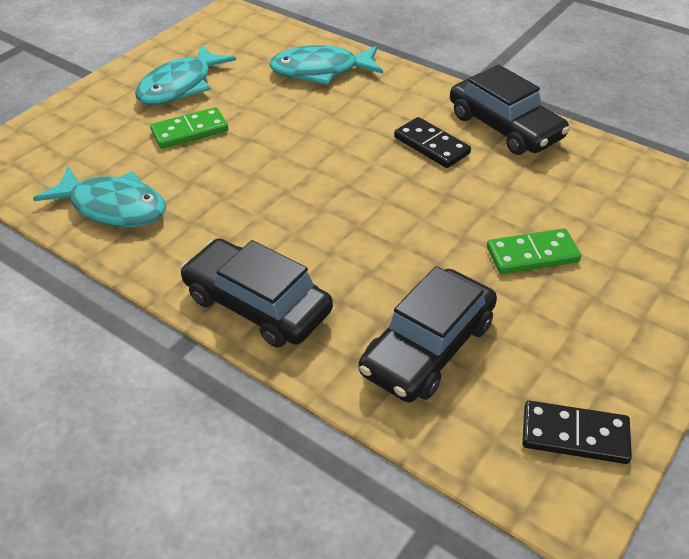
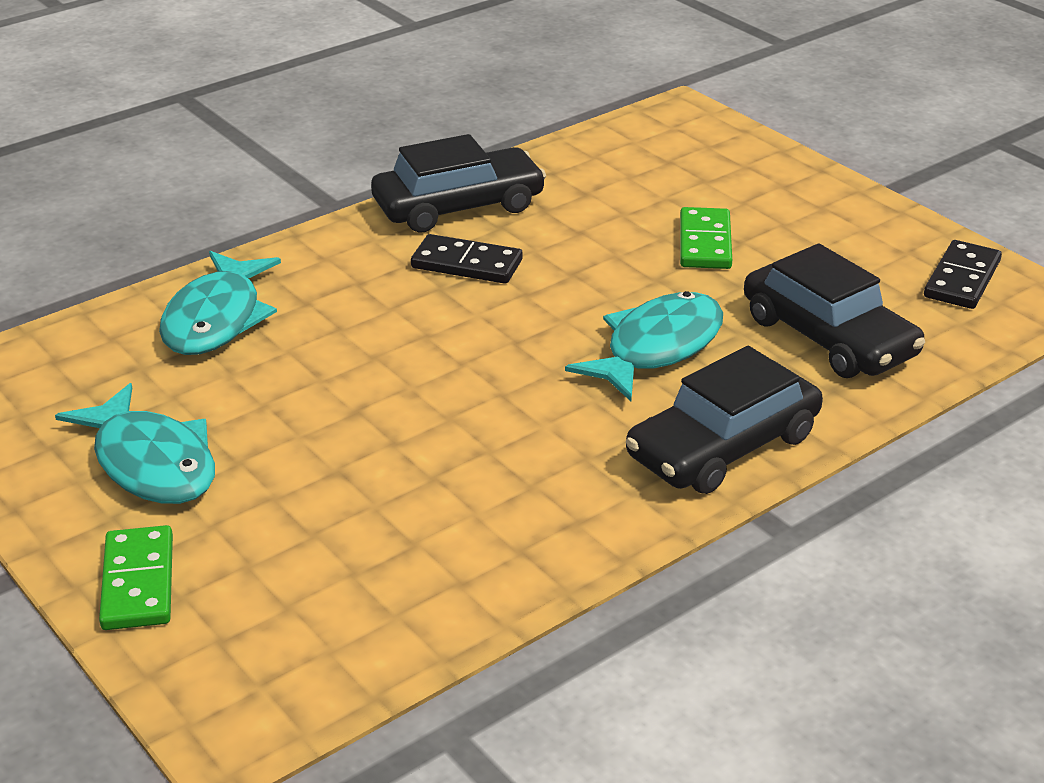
camera: 75 degrees left, 10 degrees down
(113, 207) = (456, 561): turquoise fish -> turquoise fish (657, 348)
(190, 131) = (297, 465): green domino -> green domino (138, 582)
(431, 145) = (466, 264): black domino -> black domino turned 45 degrees clockwise

